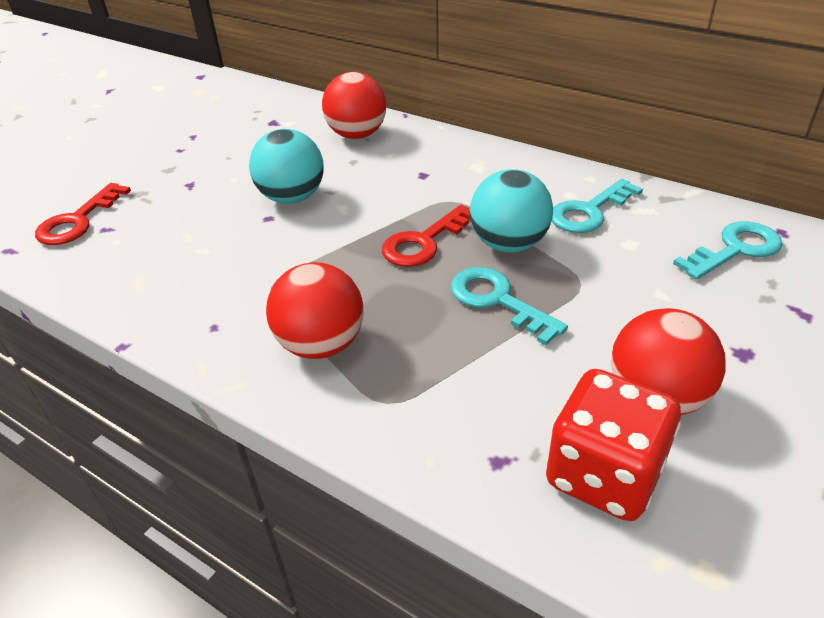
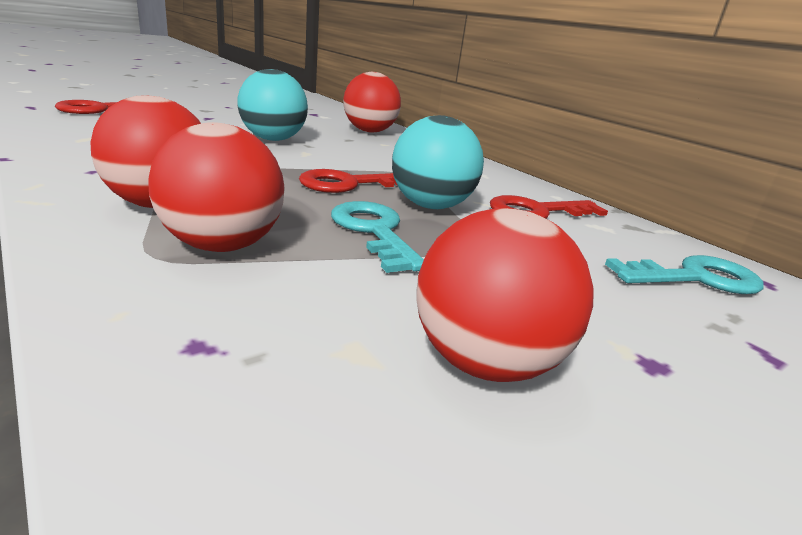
camera: 15 degrees right, 15 degrees down
(416, 369) = (222, 245): none -> red ball
(589, 211) = (538, 211): turquoise key -> red key
(603, 474) = (320, 415): red dice -> none

